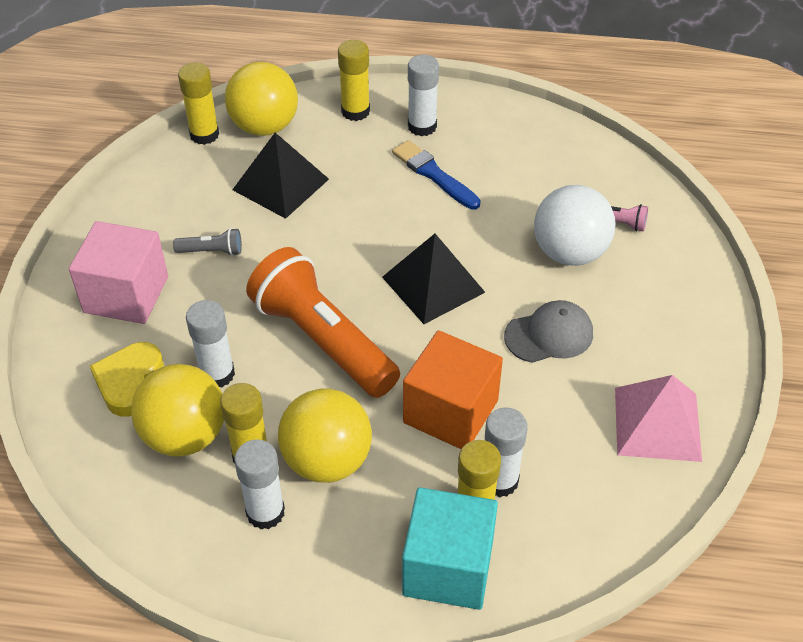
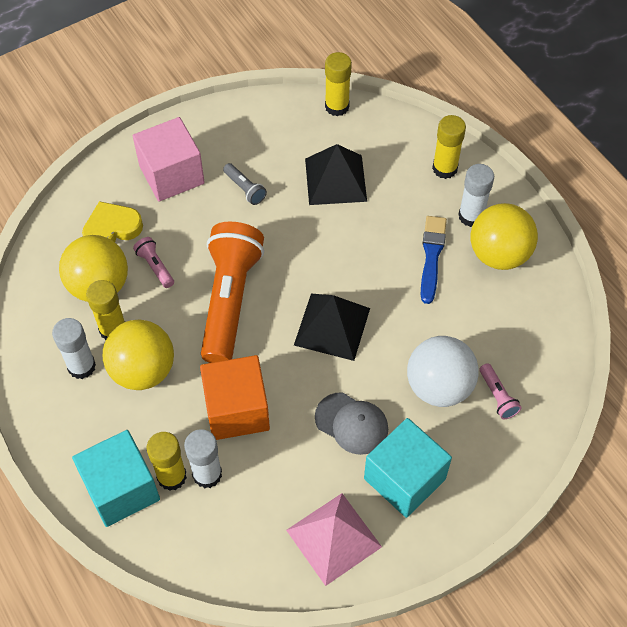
camera: 50 degrees right, 10 degrees up
(217, 374) = (155, 266): white glue stick -> pink flashlight
(264, 127) = (377, 131): yellow ball -> yellow ball (499, 254)
(640, 334) = (404, 479): none -> turquoise cube

